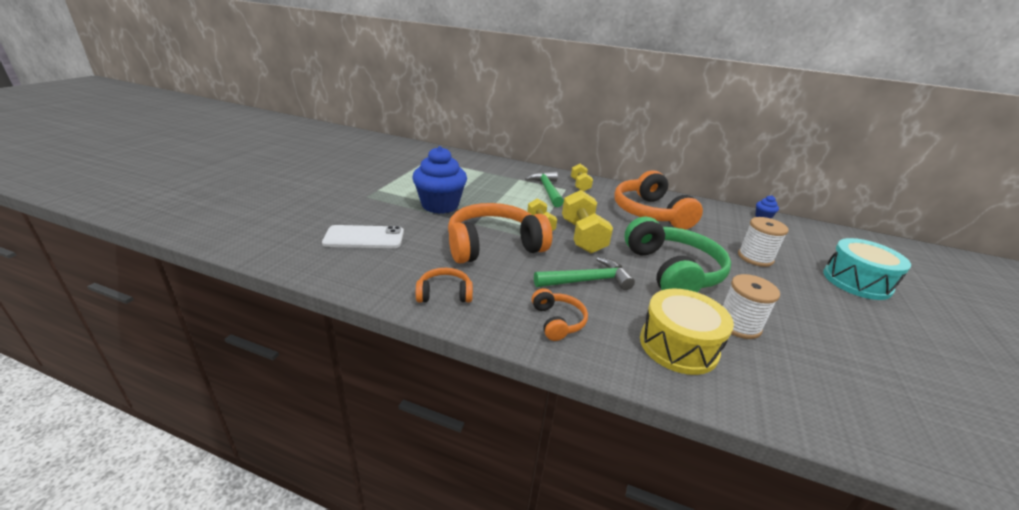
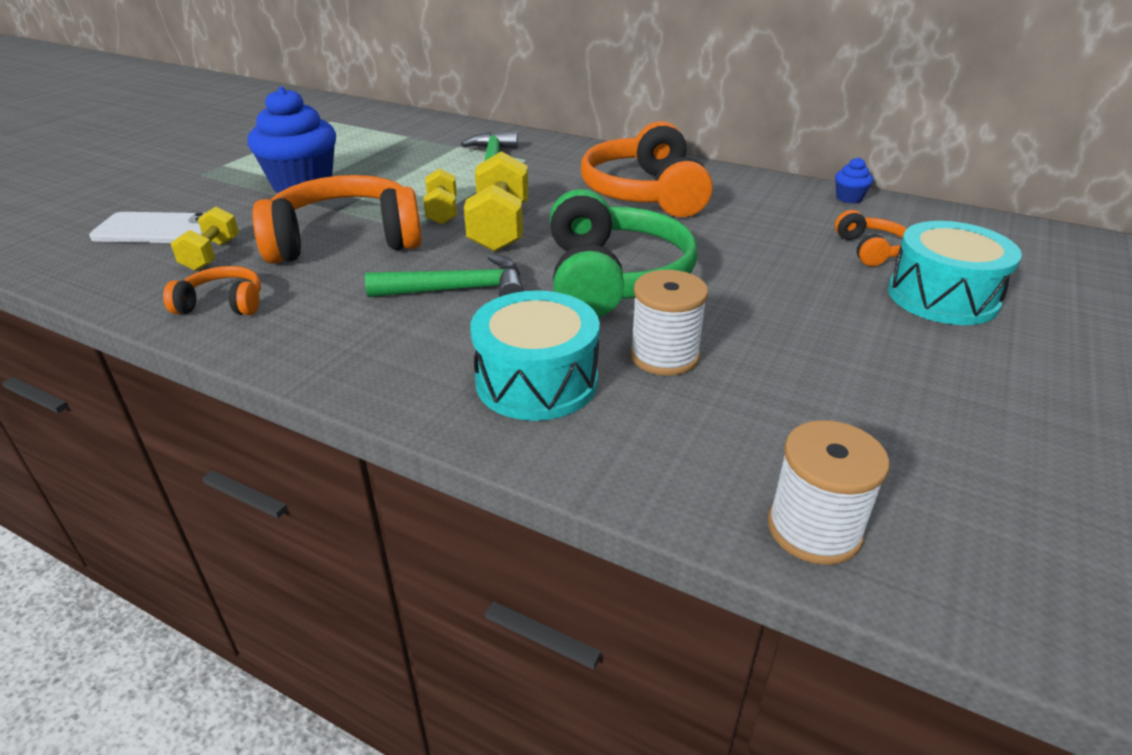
camera: 10 degrees right, 5 degrees up
(557, 321) = (367, 343): orange headphones -> orange headphones (870, 250)
(580, 185) = (554, 153): yellow dumbbell -> yellow dumbbell (211, 255)
(678, 346) = (536, 381): yellow drum -> turquoise drum
(755, 258) = (780, 259): white spool -> white spool (814, 529)

